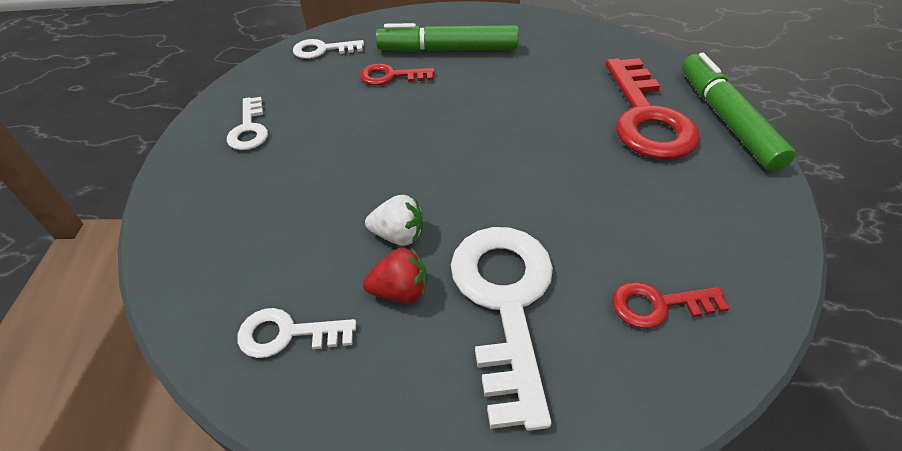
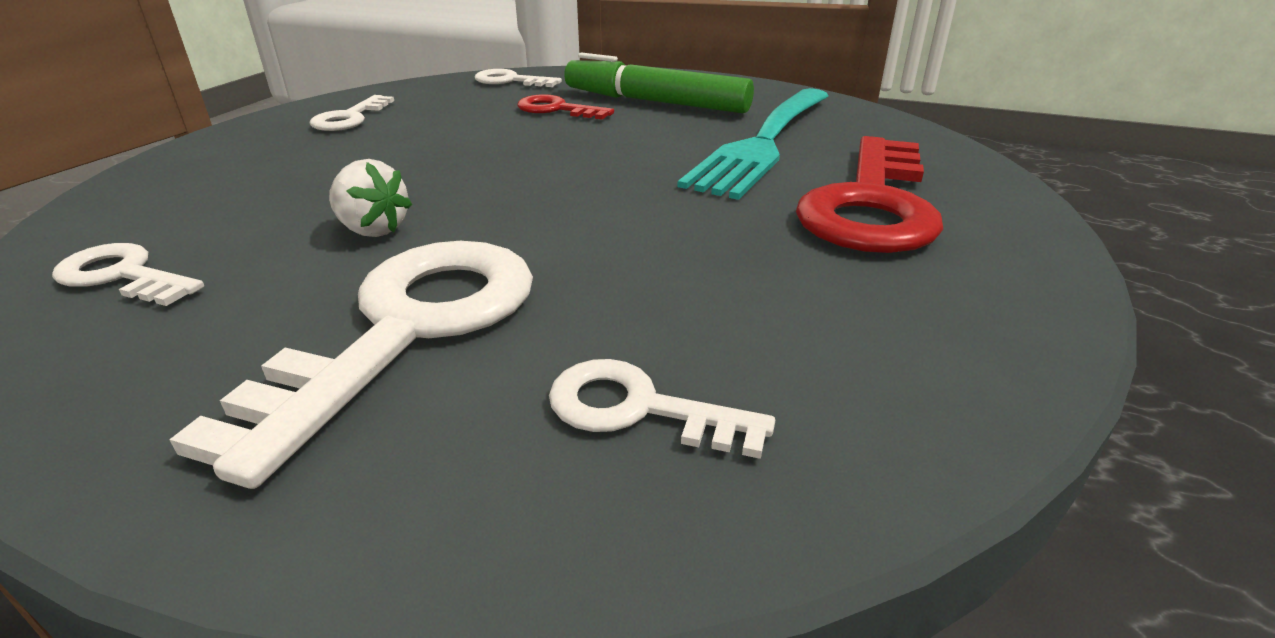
camera: 25 degrees right, 15 degrees down
(400, 291) = (297, 277): red strawberry -> none
(548, 75) = (764, 142): none -> turquoise fork
(657, 305) = (638, 409): red key -> white key
(726, 119) = (1020, 234): green marker -> none

